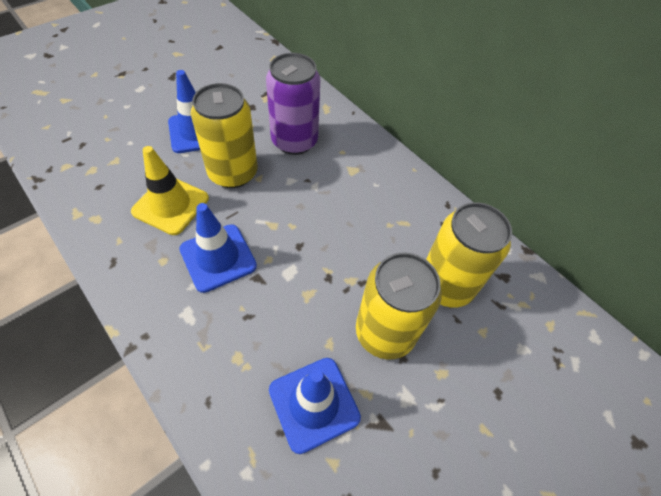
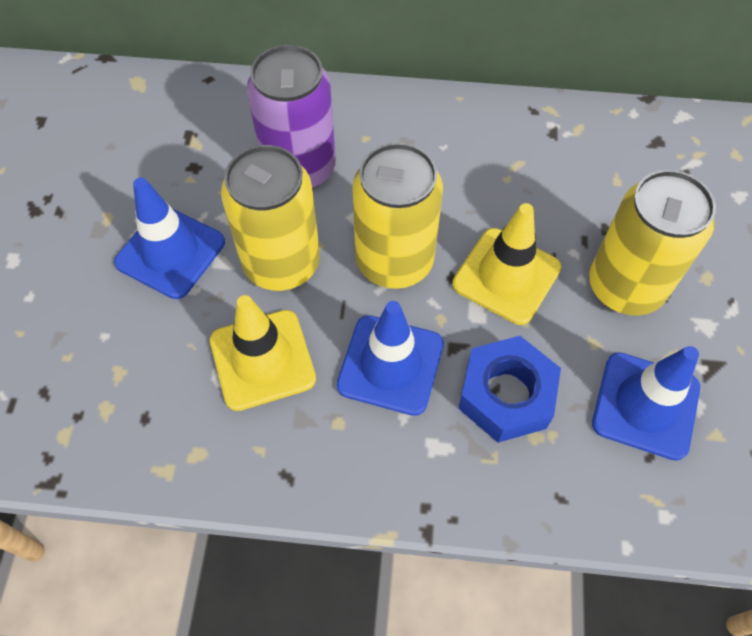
camera: 40 degrees left, 5 degrees up
(250, 324) = (506, 395): none -> blue nut
(327, 269) = (506, 276): none -> yellow traffic cone
(446, 285) = (622, 194): yellow can -> yellow can (394, 261)

